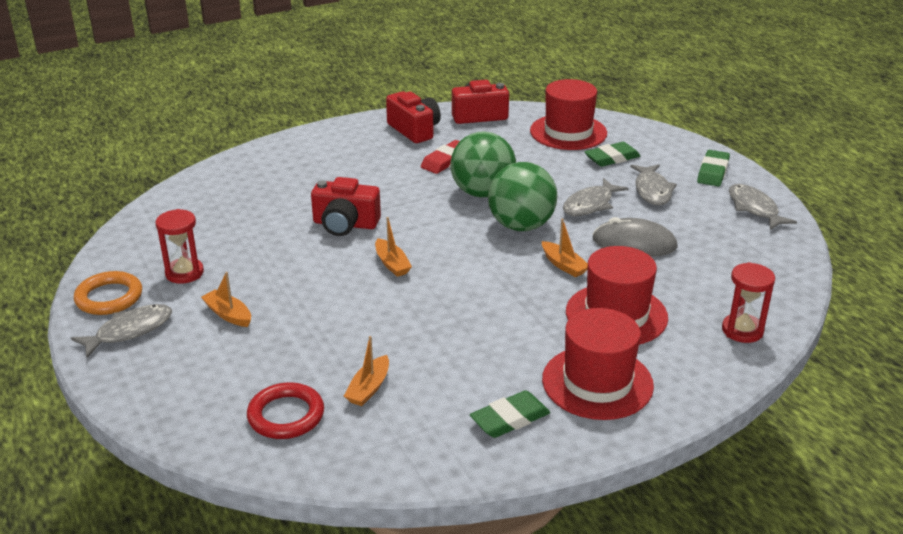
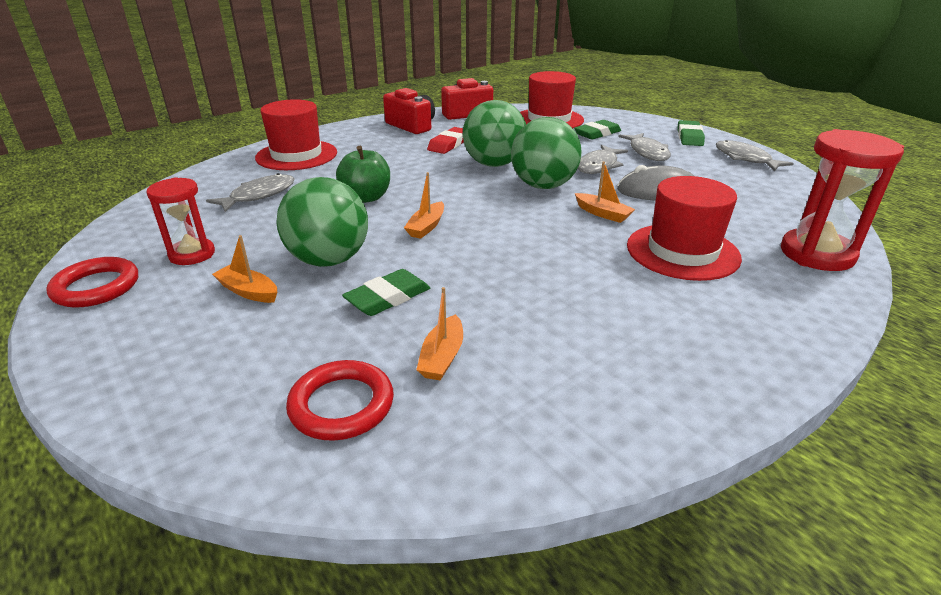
camera: 10 degrees left, 0 degrees up
(109, 297) = (96, 287): orange ring -> red ring
(130, 331) = (121, 322): grey fish -> grey fish (259, 195)
(298, 291) = (329, 260): none -> green ball
(345, 224) = (366, 197): red camera -> green apple
(392, 264) = (426, 227): orange boat -> orange boat turned 60 degrees clockwise
(510, 419) = (632, 374): green eraser -> green eraser (388, 297)
(597, 382) = (707, 320): red hat -> red hat (296, 155)
(742, 330) = (817, 254): red hourglass -> red hourglass, size x1.58

